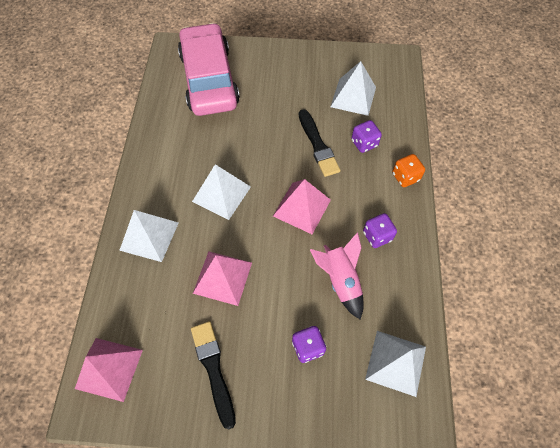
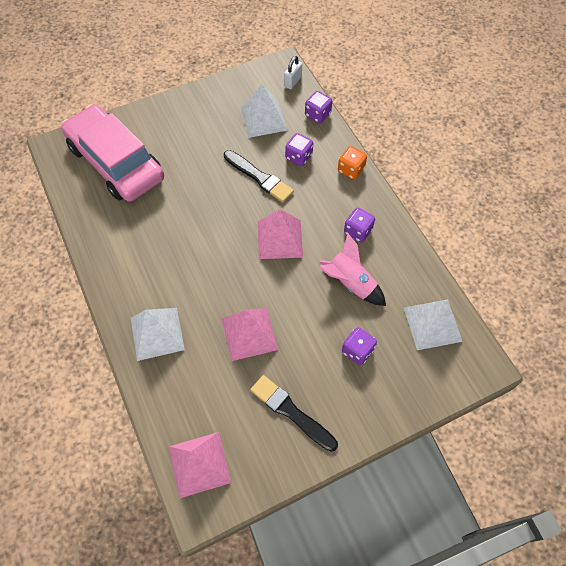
camera: 30 degrees left, 0 degrees up
(221, 194) = (200, 262): white pyramid -> none
(399, 76) = (293, 82): none -> white padlock
(405, 114) = (317, 115): none -> purple dice

